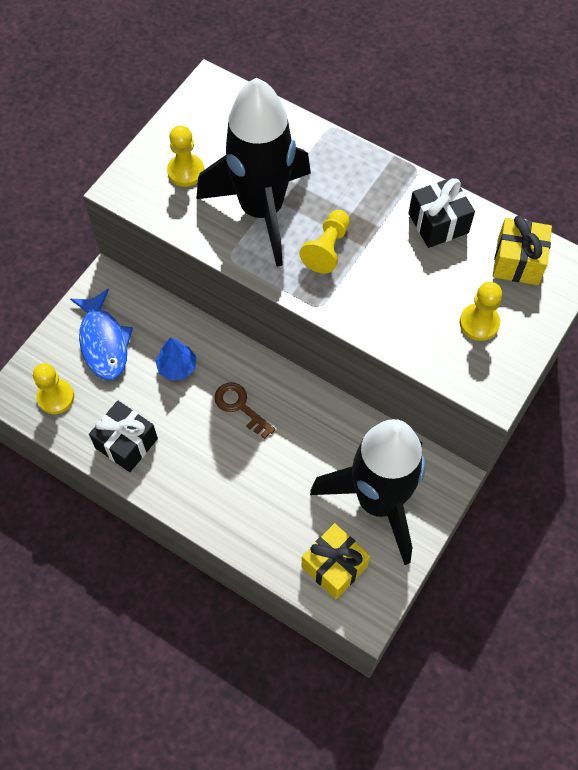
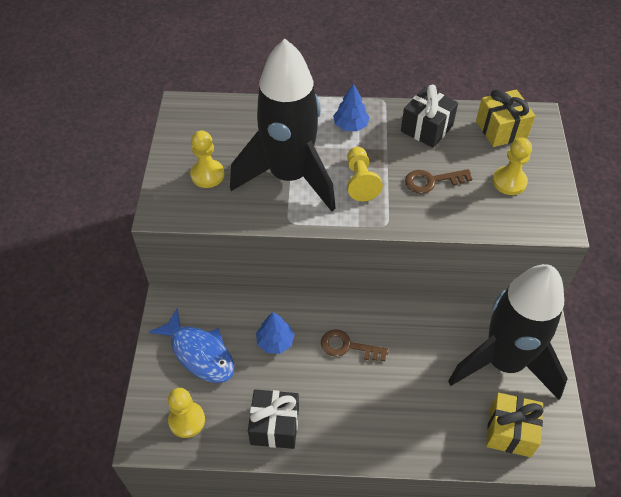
camera: 30 degrees left, 10 degrees down
(361, 183) = (350, 125): none -> blue tree
(399, 283) = (432, 181): none -> brown key

